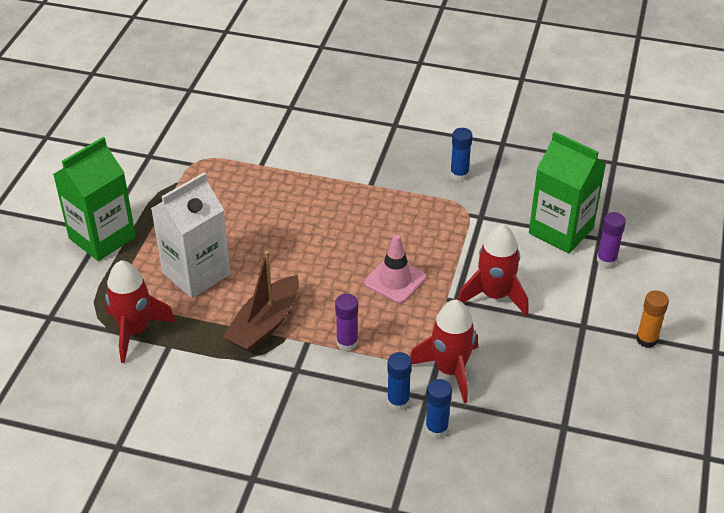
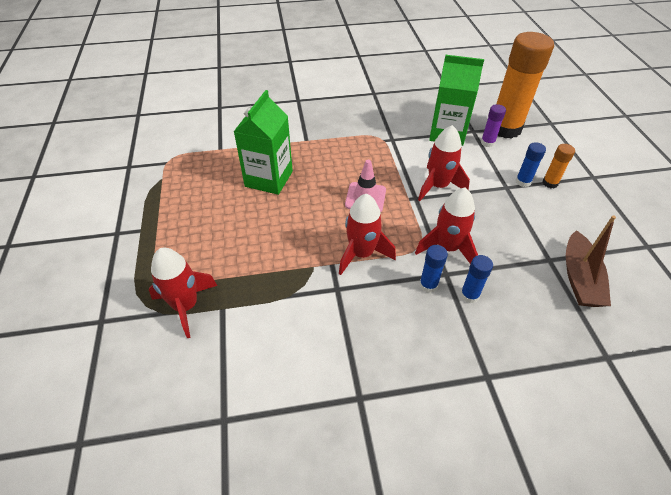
camera: 25 degrees left, 5 degrees up
(102, 238) = (118, 238): green carton -> green carton (269, 179)
(196, 273) = (213, 241): white carton -> none
(265, 324) = (291, 262): brown boat -> brown boat (580, 278)
(347, 343) = (361, 254): purple glue stick -> red rocket
(459, 174) = (360, 118): blue glue stick -> blue glue stick (523, 182)
(648, 248) = (505, 128): none -> orange glue stick

